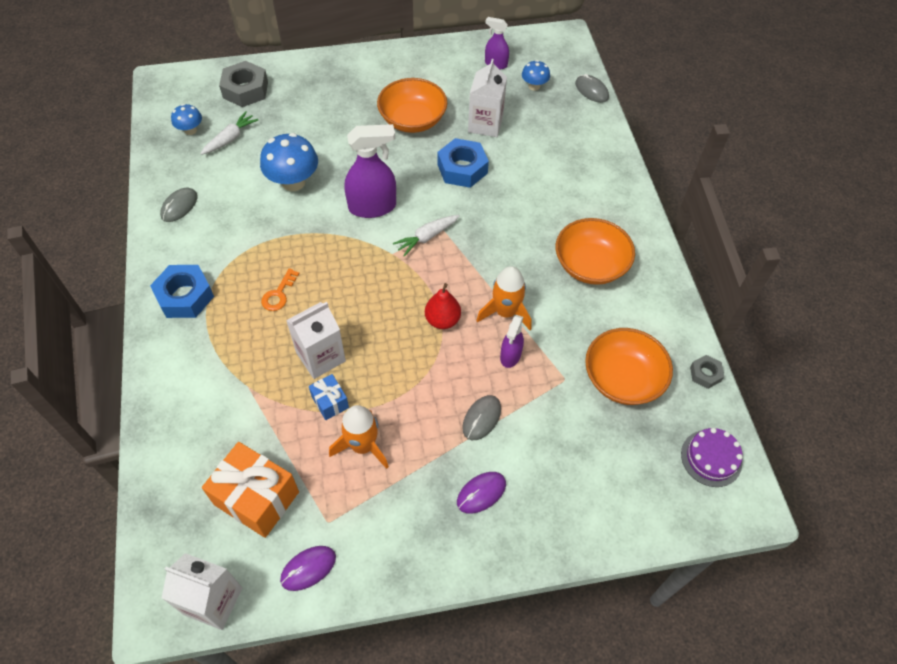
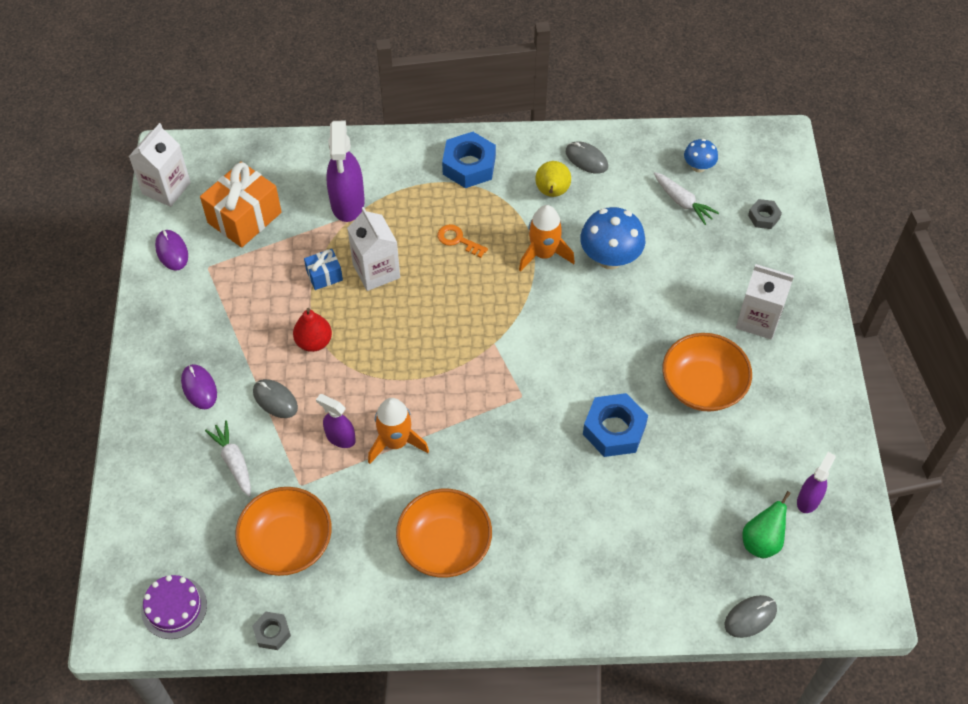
camera: 100 degrees right, 0 degrees up
(219, 228) = (552, 192): none -> yellow pear
(245, 90) = (763, 217): grey nut -> grey nut, size x0.54
(363, 446) = (272, 298): orange rocket -> orange rocket (543, 254)
(373, 207) = (564, 331): purple spray bottle -> purple spray bottle (347, 203)
(427, 237) = (512, 379): white carrot -> white carrot (234, 461)
(442, 320) = (398, 380): red pear -> red pear (314, 342)
(485, 124) = (690, 468): white carton -> white carton (758, 319)
(534, 86) = (761, 541): blue mushroom -> green pear

